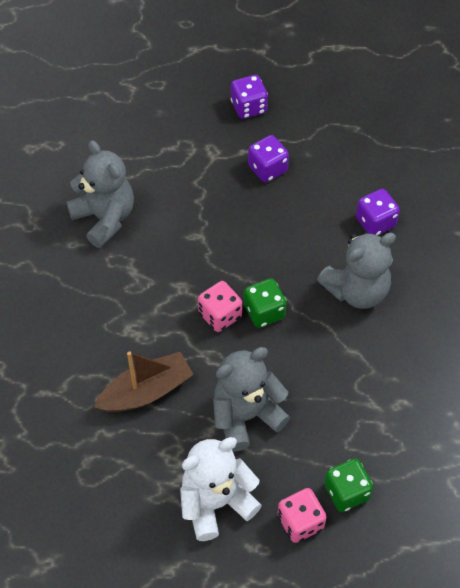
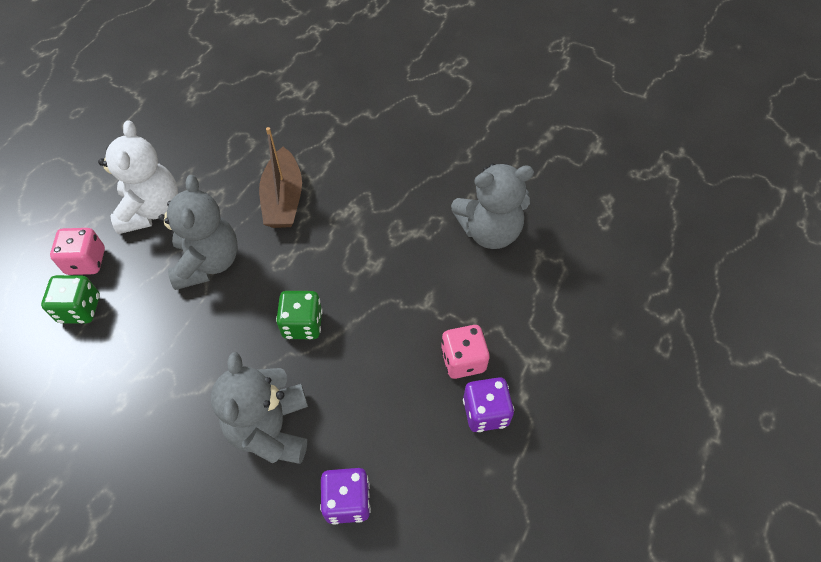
camera: 115 degrees right, 0 degrees up
(220, 315) = (322, 284): pink dice -> pink dice (463, 360)
(248, 107) = (592, 434): purple dice -> none

